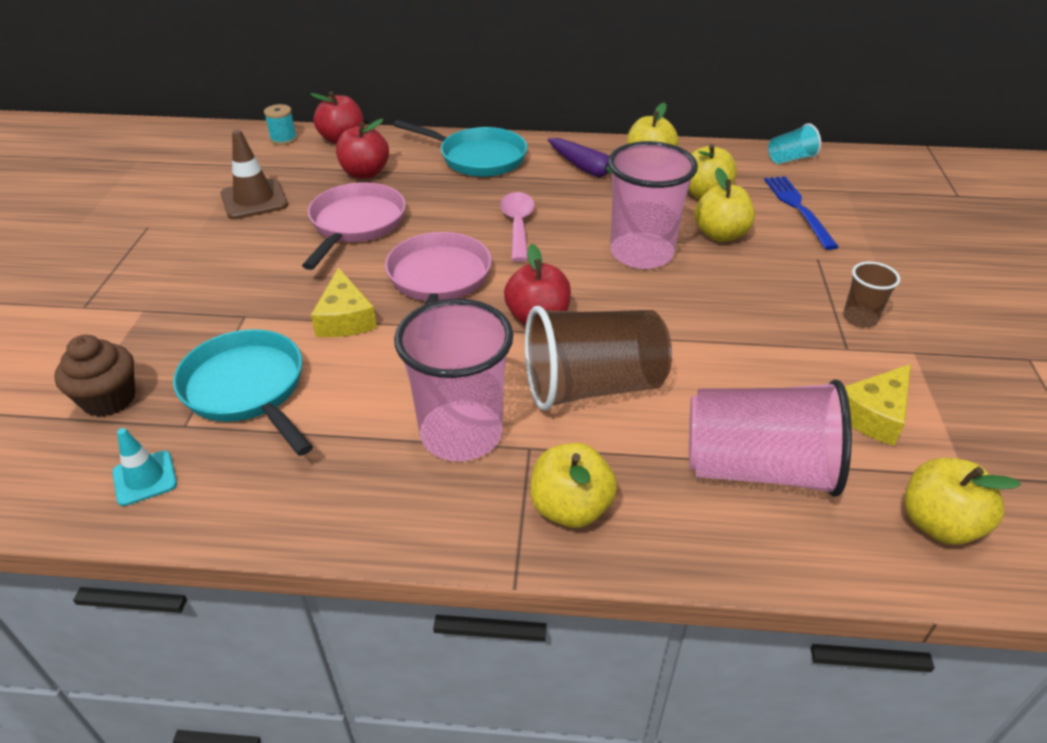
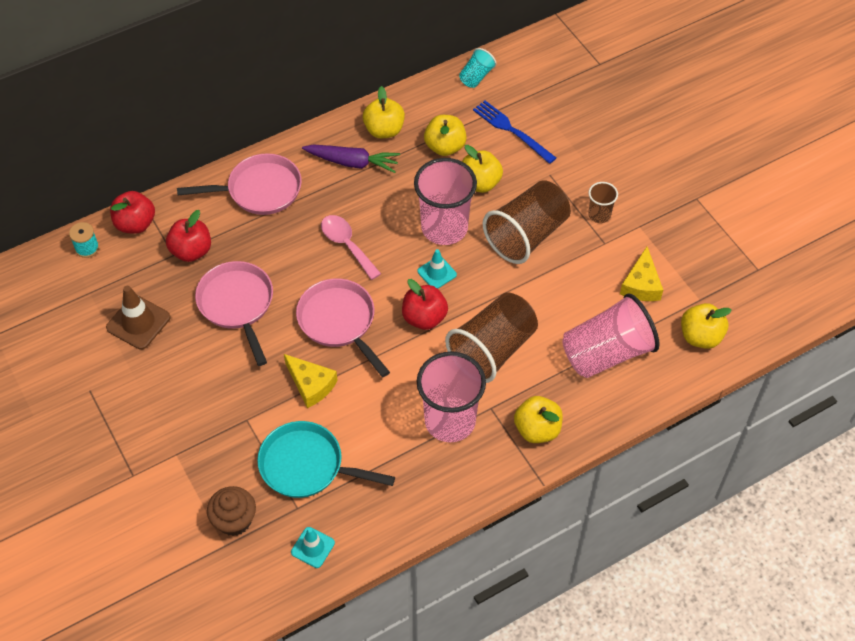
camera: 35 degrees left, 15 degrees up
(478, 158) = (259, 190): turquoise pan -> pink pan
(594, 286) = (437, 273): none -> turquoise traffic cone
(740, 299) = (527, 235): none -> brown cup

